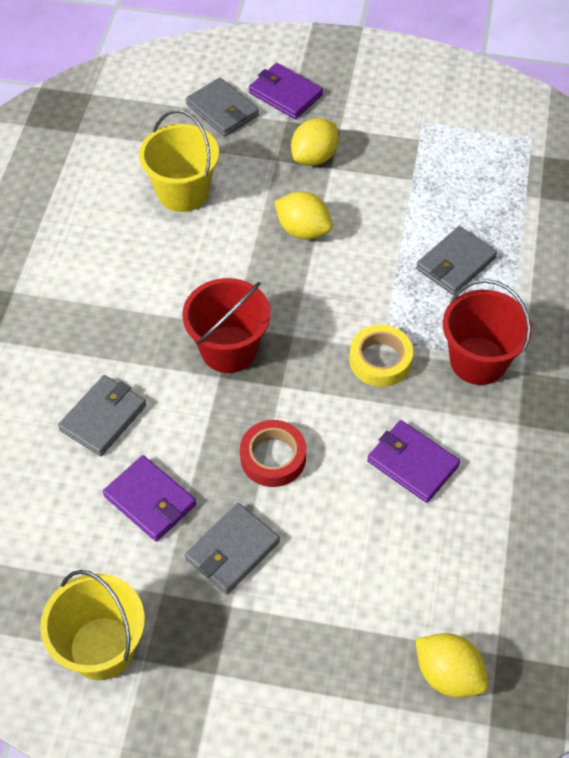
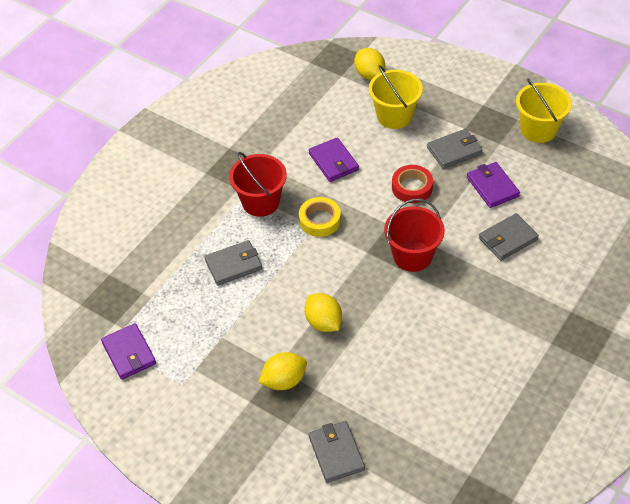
camera: 155 degrees left, 5 degrees down
(183, 192) = (399, 384): yellow bucket -> yellow bucket (394, 116)
(285, 94) = (276, 451): purple wallet -> purple wallet (129, 353)

